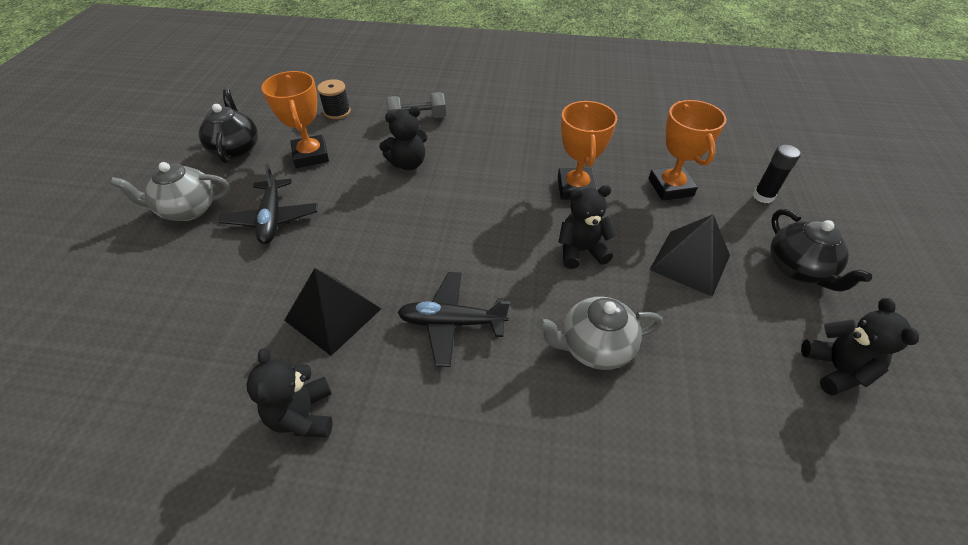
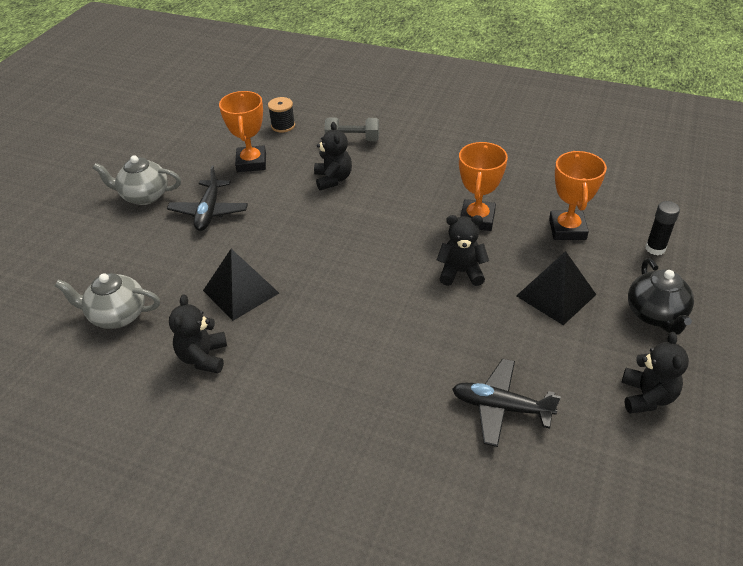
camera: 15 degrees right, 5 degrees down
(236, 149) = (190, 150): black teapot -> none
(408, 163) = (333, 179): black teddy bear -> black teddy bear turned 90 degrees counterclockwise
(452, 323) = (332, 312): black plane -> black plane (501, 407)
(594, 347) = (443, 347): grey teapot -> grey teapot (117, 315)

